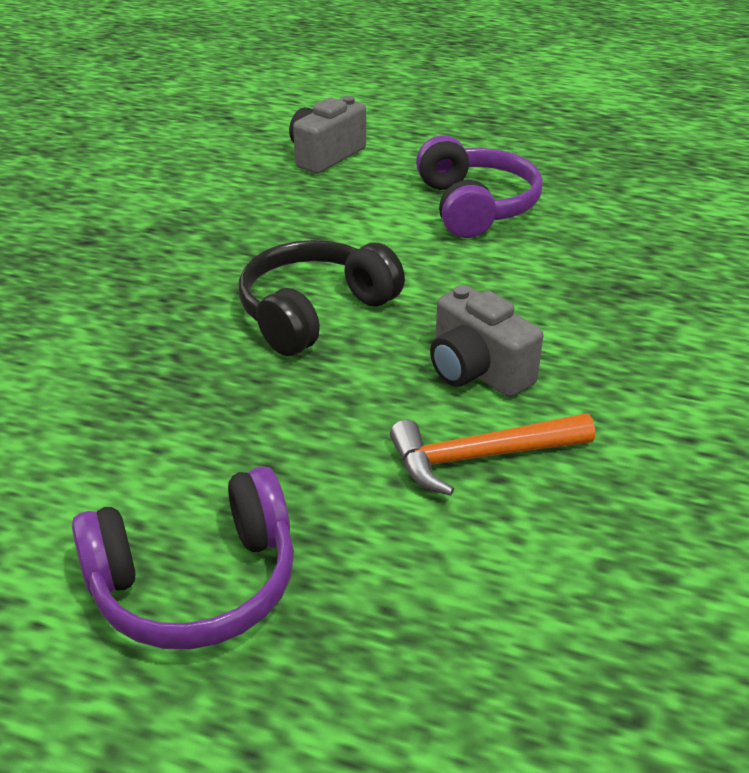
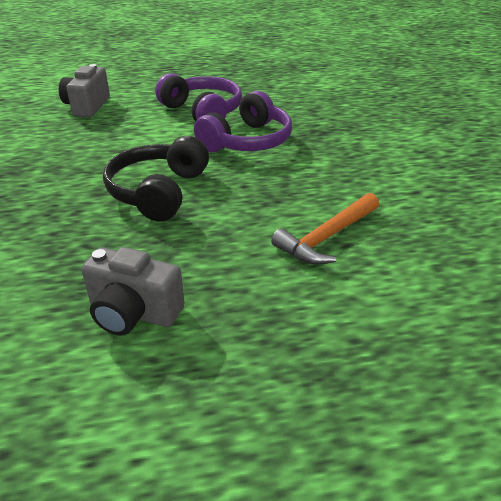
camera: 30 degrees left, 0 degrees up
(196, 583) = (227, 379): purple headphones -> purple headphones (247, 141)
(477, 371) = (282, 193): grey camera -> grey camera (133, 312)

